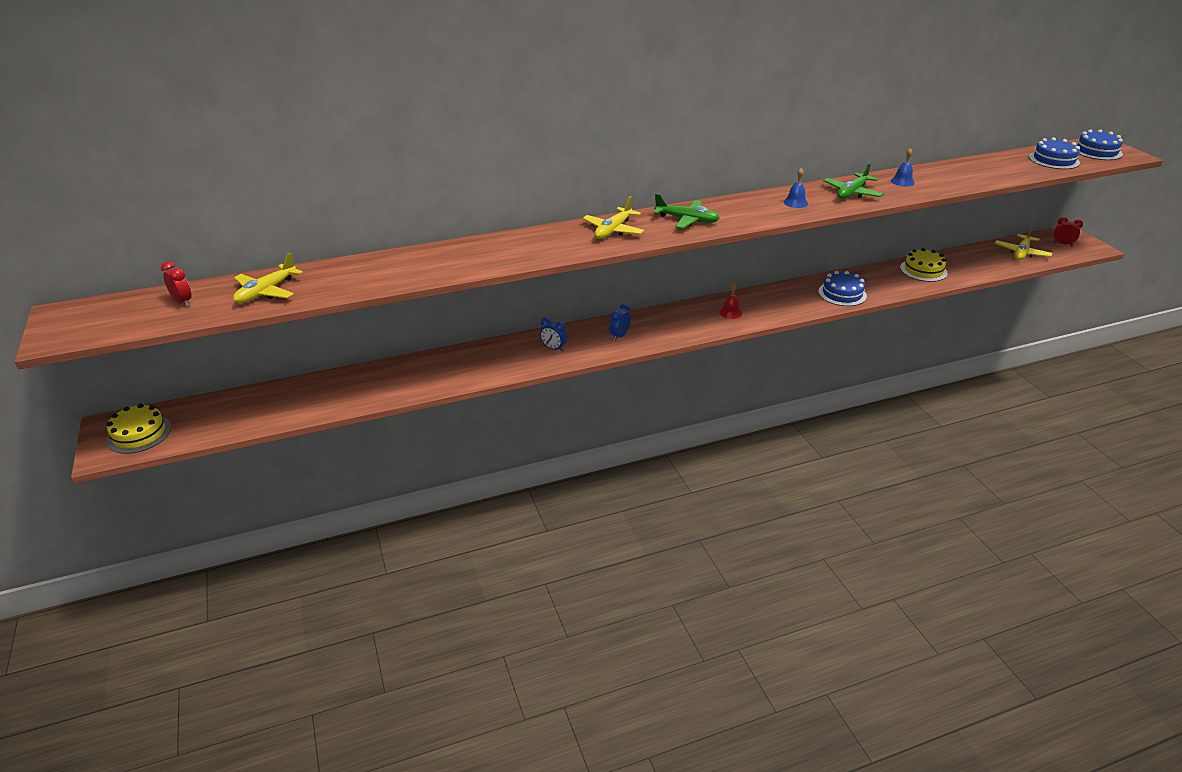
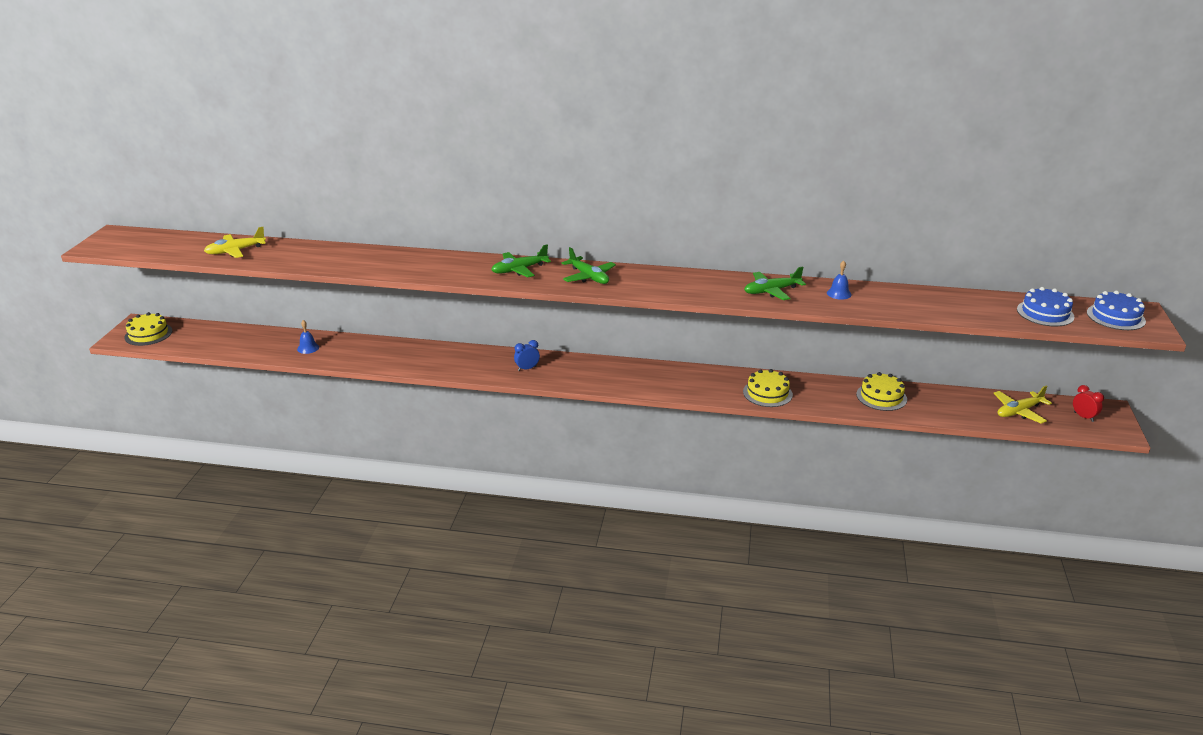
camera: 30 degrees right, 5 degrees down
(183, 302) = (183, 244): red clock -> none
(553, 348) = (466, 362): blue clock -> none
(613, 230) = (519, 270): yellow plane -> green plane
(730, 312) = (642, 378): red bell -> none
(795, 202) = (705, 286): blue bell -> blue bell (308, 348)
(842, 294) = (767, 393): blue cake -> yellow cake

